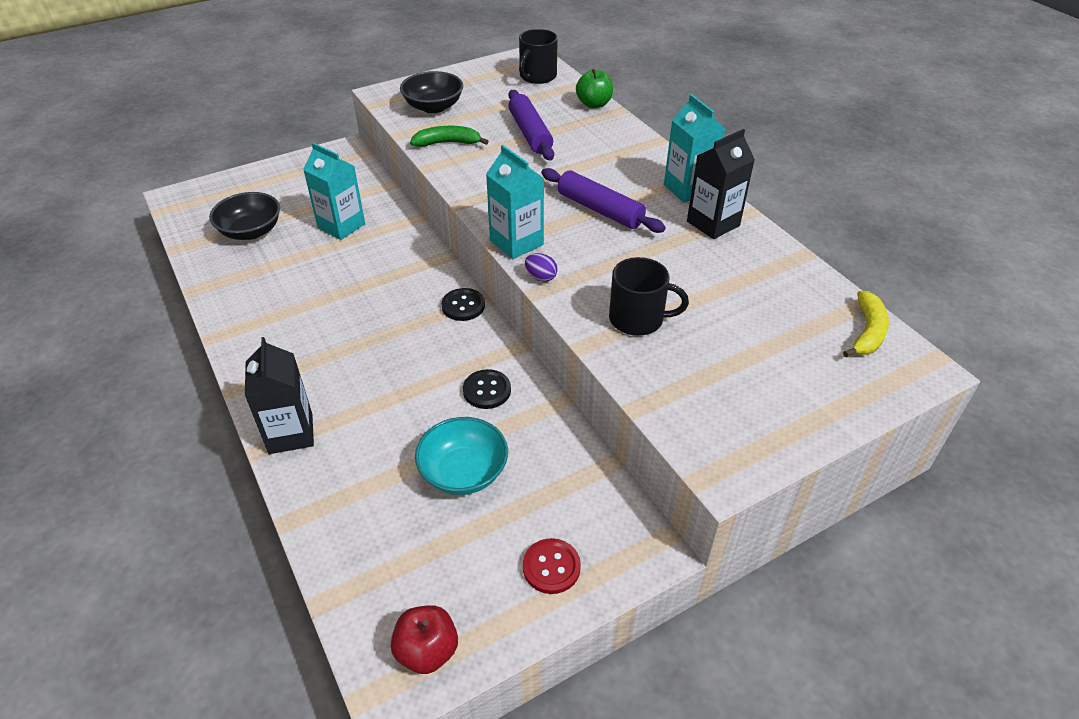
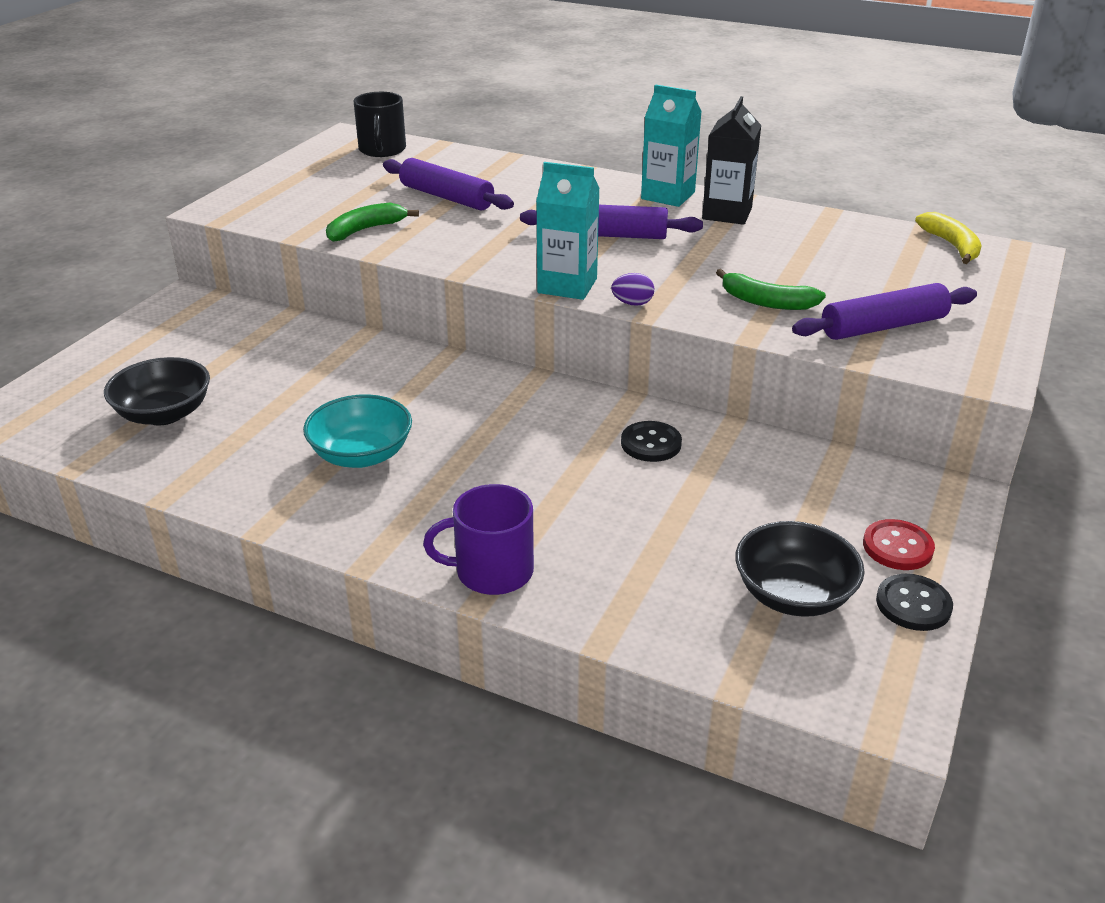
camera: 35 degrees left, 10 degrees down
(290, 433) = (492, 571): black carton -> purple mug
(341, 226) = (282, 368): turquoise carton -> none
(427, 651) = (884, 667): red apple -> none
(433, 107) = (299, 204): black bowl -> black bowl (793, 595)
(463, 306) = (528, 386): black button -> black button (913, 604)
(463, 472) = (720, 516): turquoise bowl -> turquoise bowl (361, 455)
(594, 104) = (479, 157): green apple -> none
(638, 319) = (766, 302): black mug -> green banana
(699, 384) = (883, 327): none -> purple rolling pin

